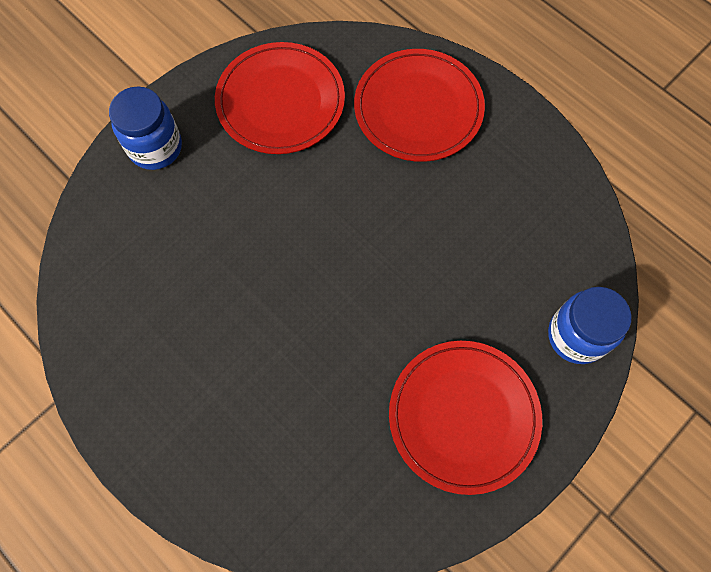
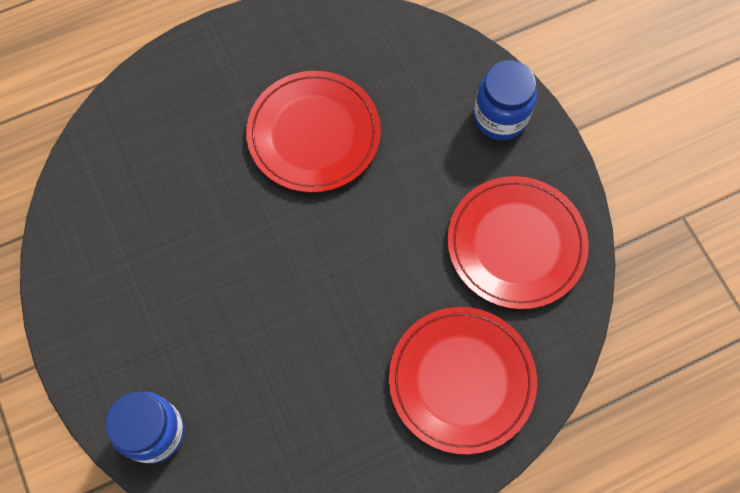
camera: 110 degrees right, 0 degrees up
(463, 416) = (131, 296): red plate -> red plate (314, 134)

